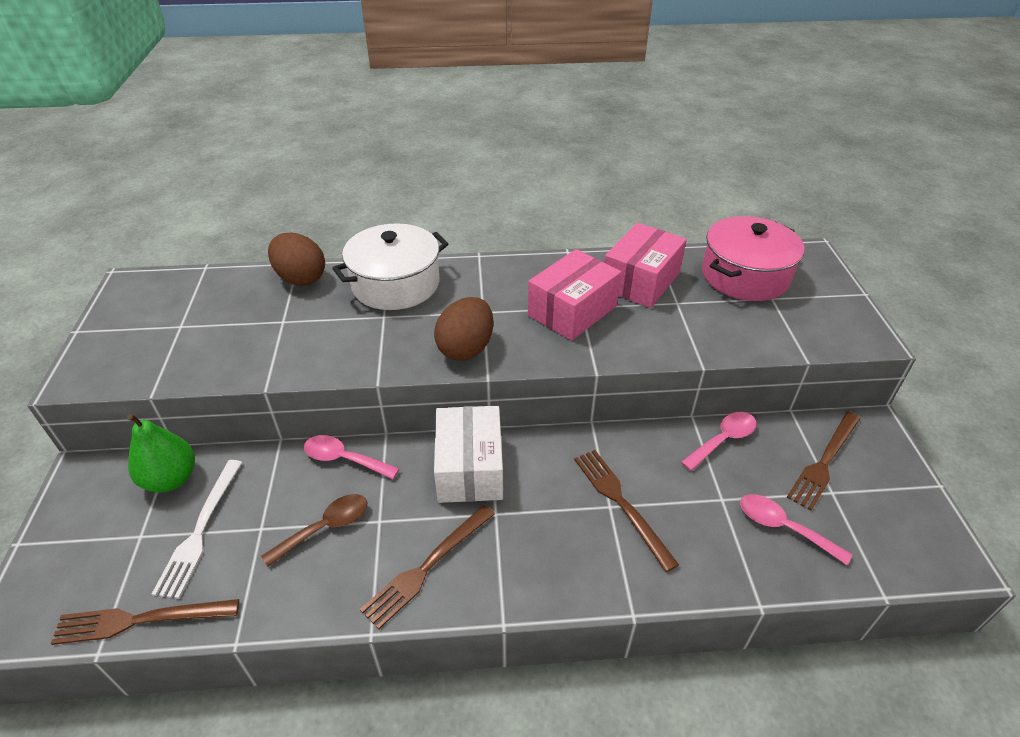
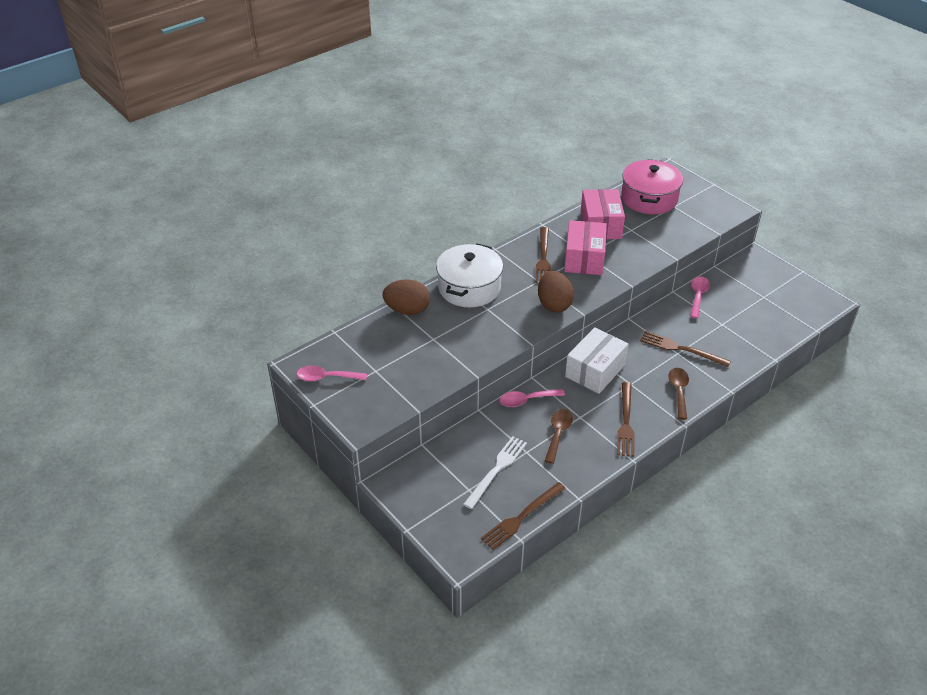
camera: 35 degrees left, 0 degrees up
(171, 479) = (446, 459): green pear -> none
(200, 530) = (496, 470): white fork -> white fork turned 120 degrees counterclockwise
(470, 468) = (595, 371): white box -> white box turned 75 degrees clockwise
(551, 566) = (679, 391): none -> brown spoon
(783, 527) = (757, 323): pink spoon -> pink spoon (326, 377)
(824, 461) = (749, 284): brown fork -> brown fork (543, 258)

